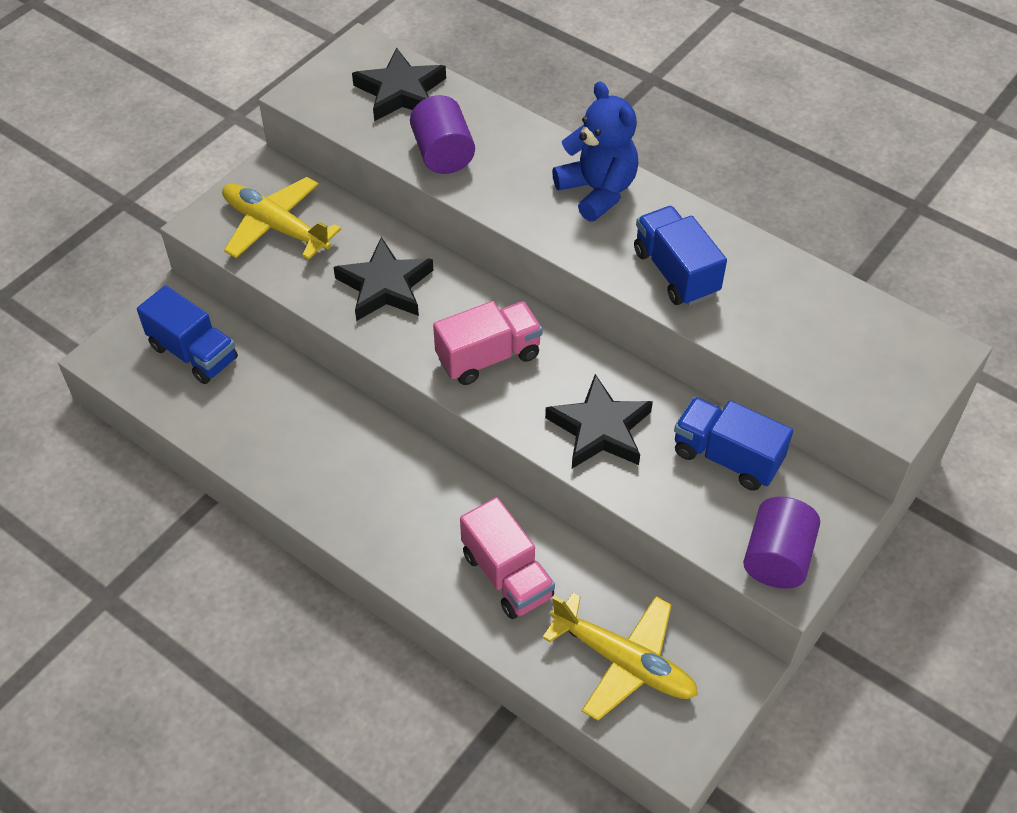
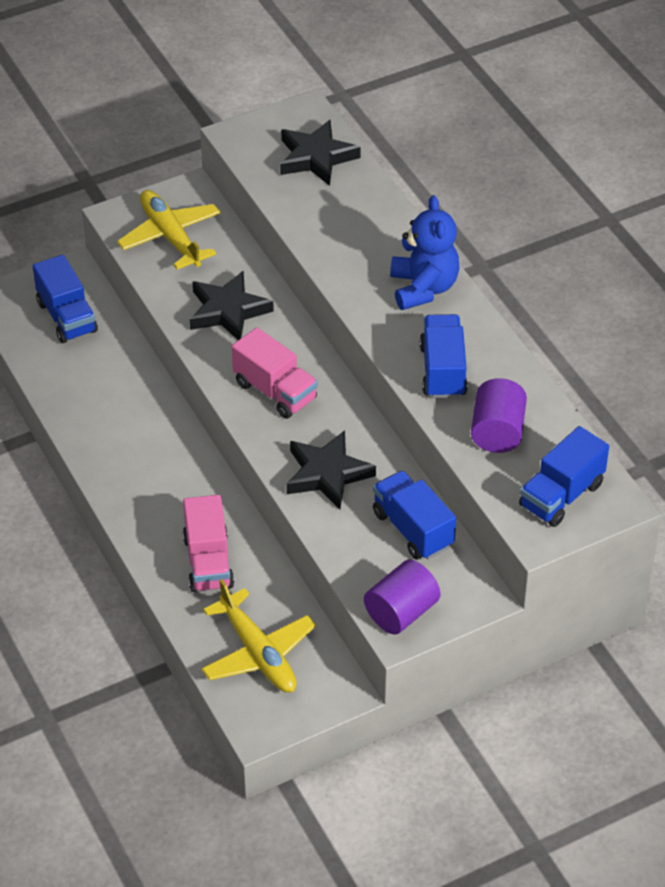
camera: 25 degrees right, 5 degrees down
(443, 154) = (318, 218): purple cylinder -> purple cylinder (497, 432)
(488, 356) = (275, 391): pink truck -> pink truck turned 45 degrees clockwise
(885, 364) = (561, 495): none -> blue truck

